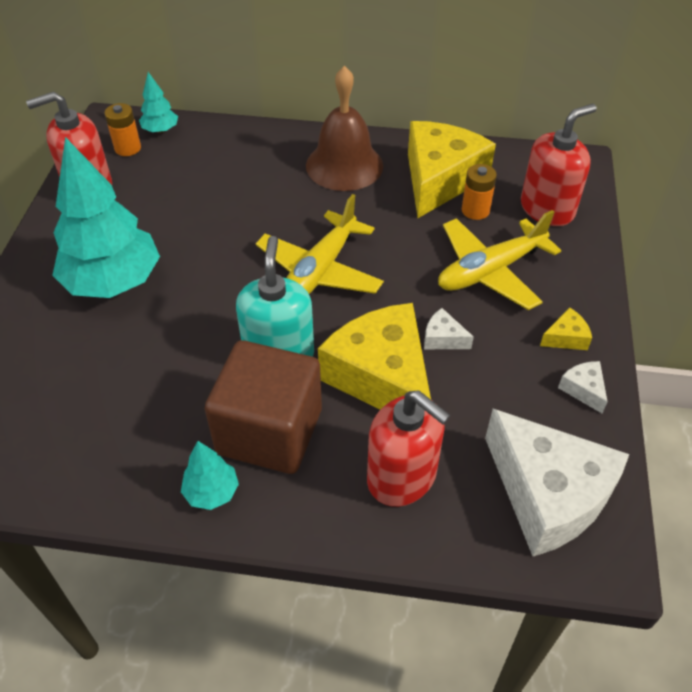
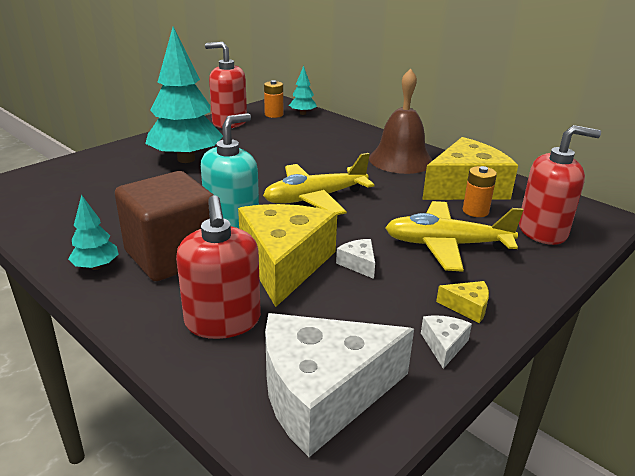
camera: 35 degrees right, 20 degrees down
(547, 494) = (323, 394): white cheese -> white cheese turned 75 degrees clockwise

